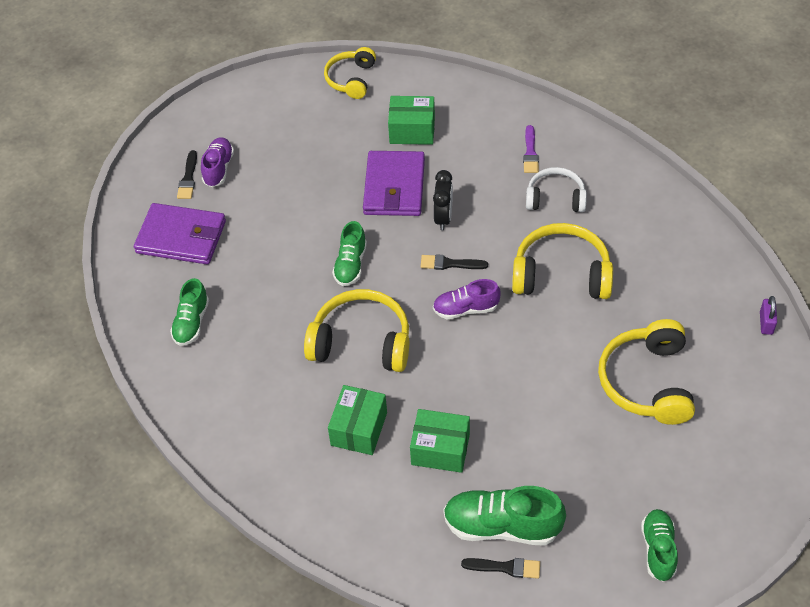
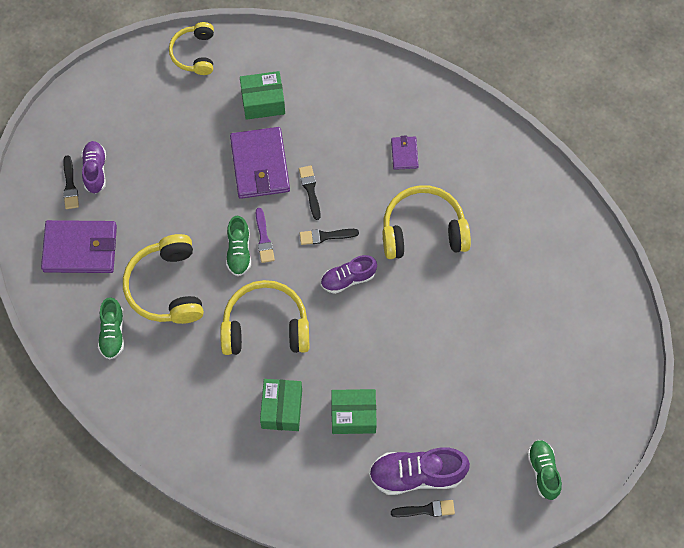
camera: 15 degrees left, 15 degrees up
(443, 217) = (310, 190): black clock -> black brush
(502, 526) = (416, 474): green shoe -> purple shoe
(530, 153) = (374, 109): purple brush -> purple brush (264, 238)
(555, 198) = (404, 154): white headphones -> purple wallet
(647, 382) = (511, 322): yellow headphones -> yellow headphones (166, 287)
(766, 323) = (600, 249): purple padlock -> none

